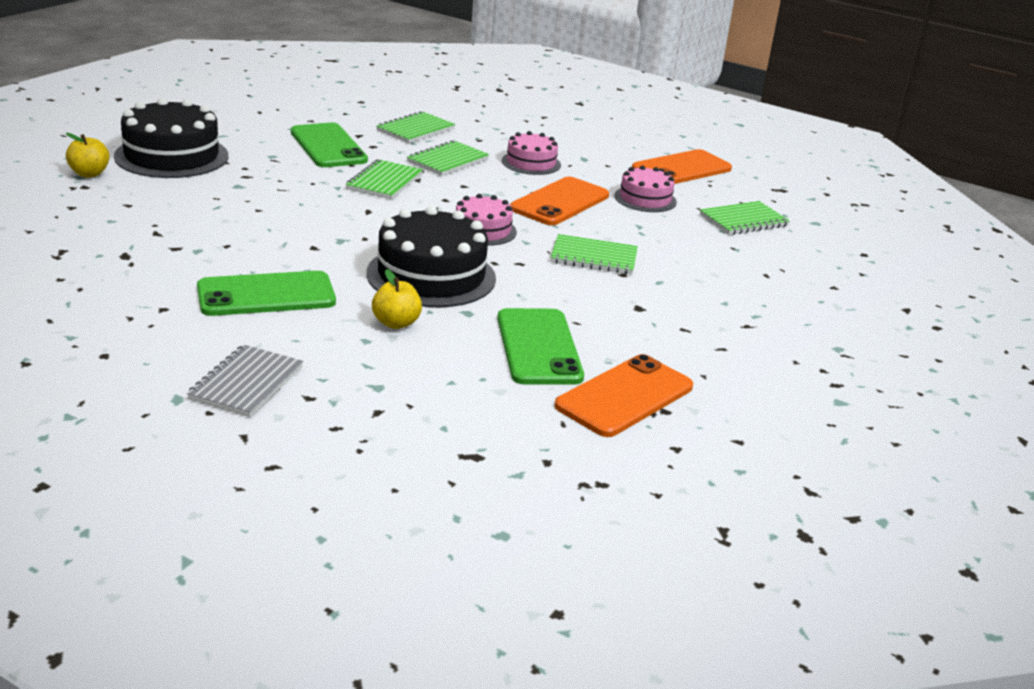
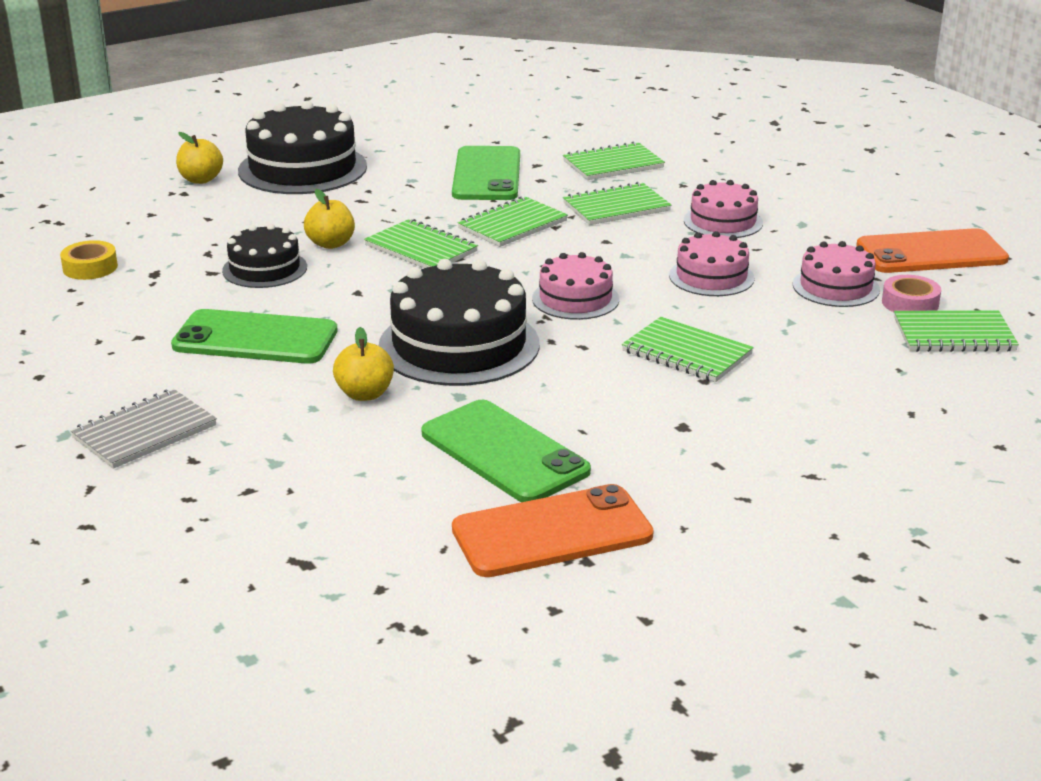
camera: 30 degrees right, 0 degrees up
(59, 258) = (90, 267): none -> yellow tape
(219, 239) = (264, 269): none -> black cake
(255, 213) = (331, 244): none -> yellow apple
(332, 208) = (421, 248): none -> green notebook
(538, 347) = (504, 452): green phone -> green phone turned 60 degrees counterclockwise
(560, 202) = (711, 277): orange phone -> pink cake
(699, 204) = (910, 303): none -> pink tape

